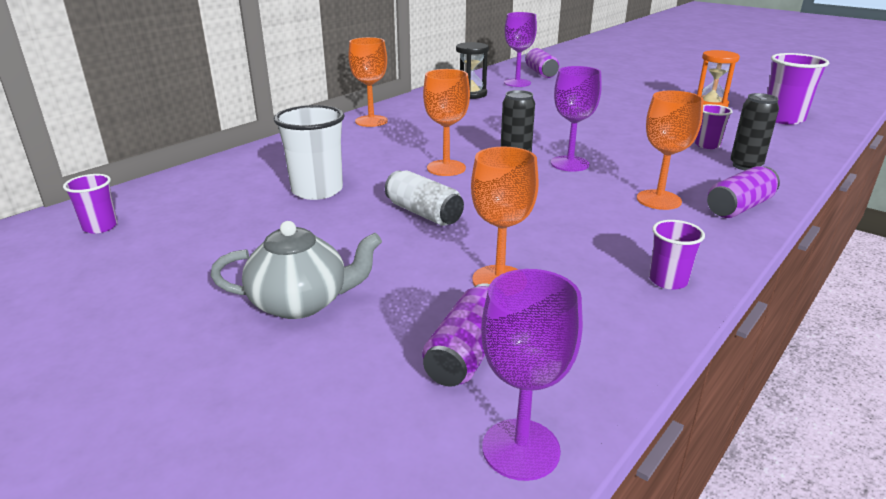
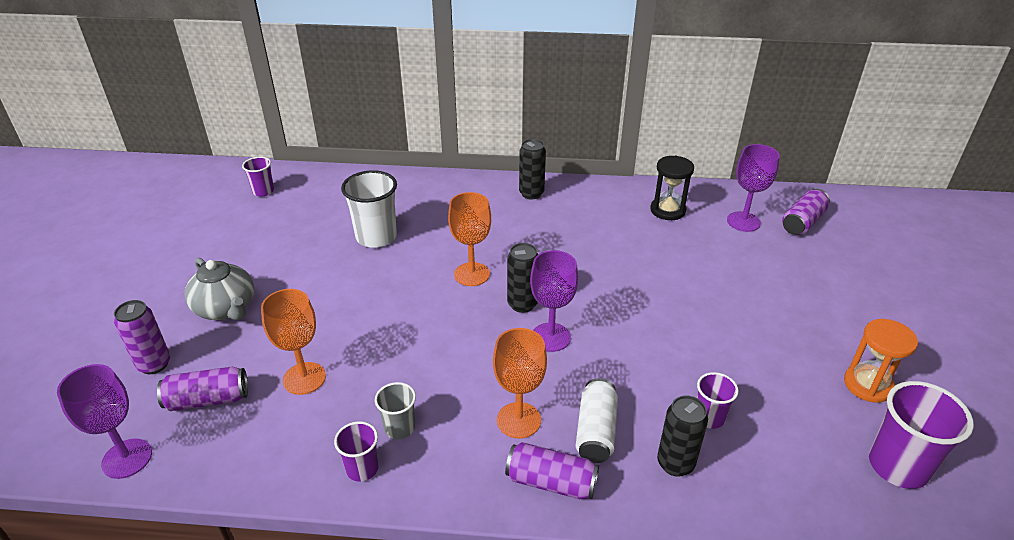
camera: 55 degrees right, 10 degrees up
(340, 385) = (154, 364): none -> purple can
(371, 121) = (531, 193): orange goblet -> black can
(424, 213) = (380, 300): white can -> white can (596, 431)
(625, 249) = (399, 428): none -> grey cup

